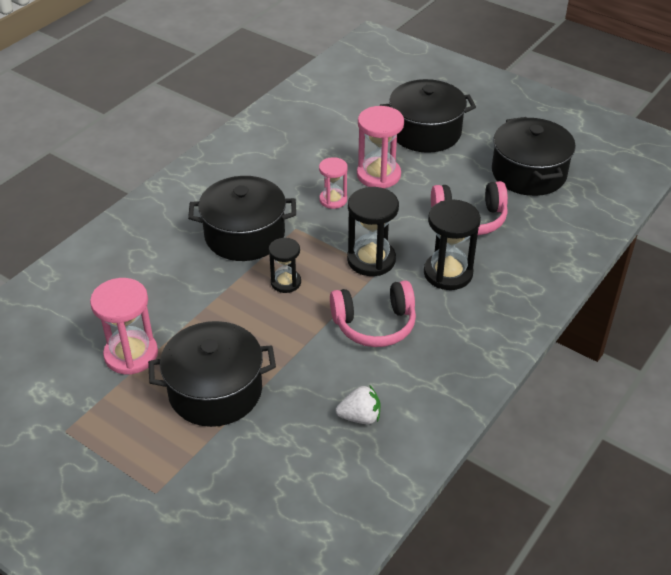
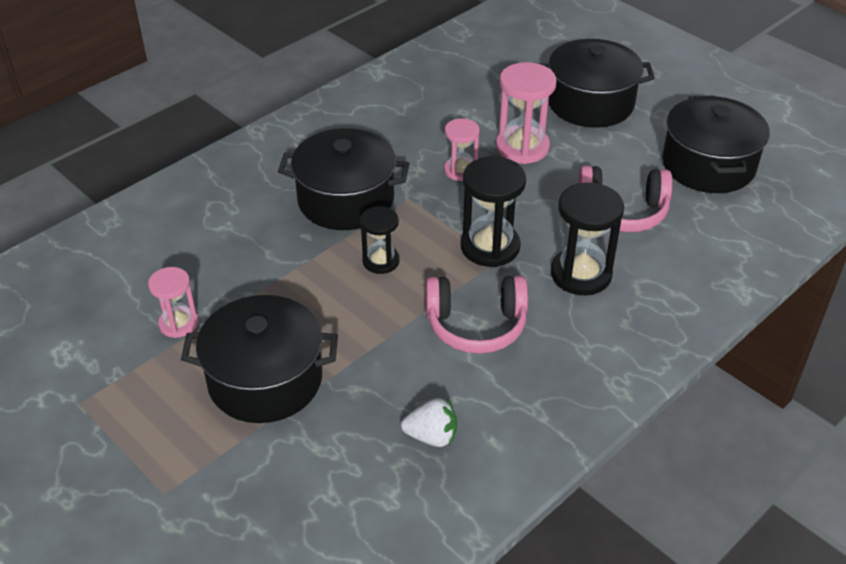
camera: 10 degrees right, 0 degrees up
(131, 354) = (178, 323): pink hourglass -> pink hourglass, size x0.61

